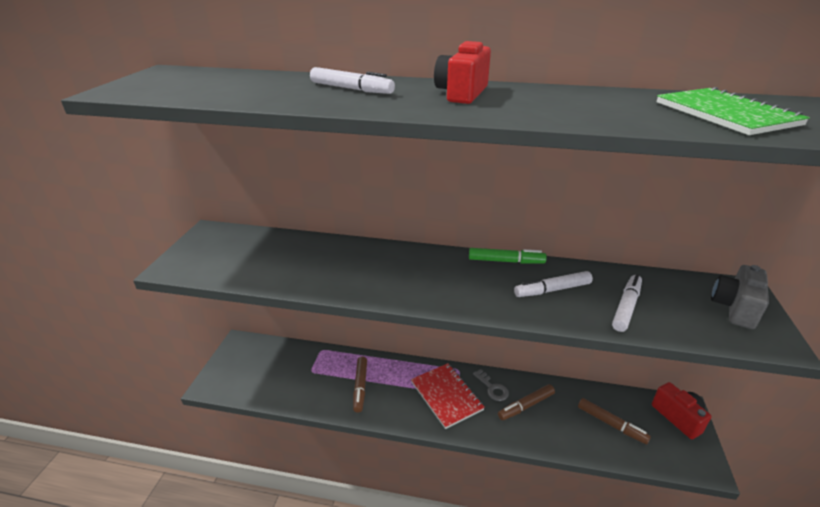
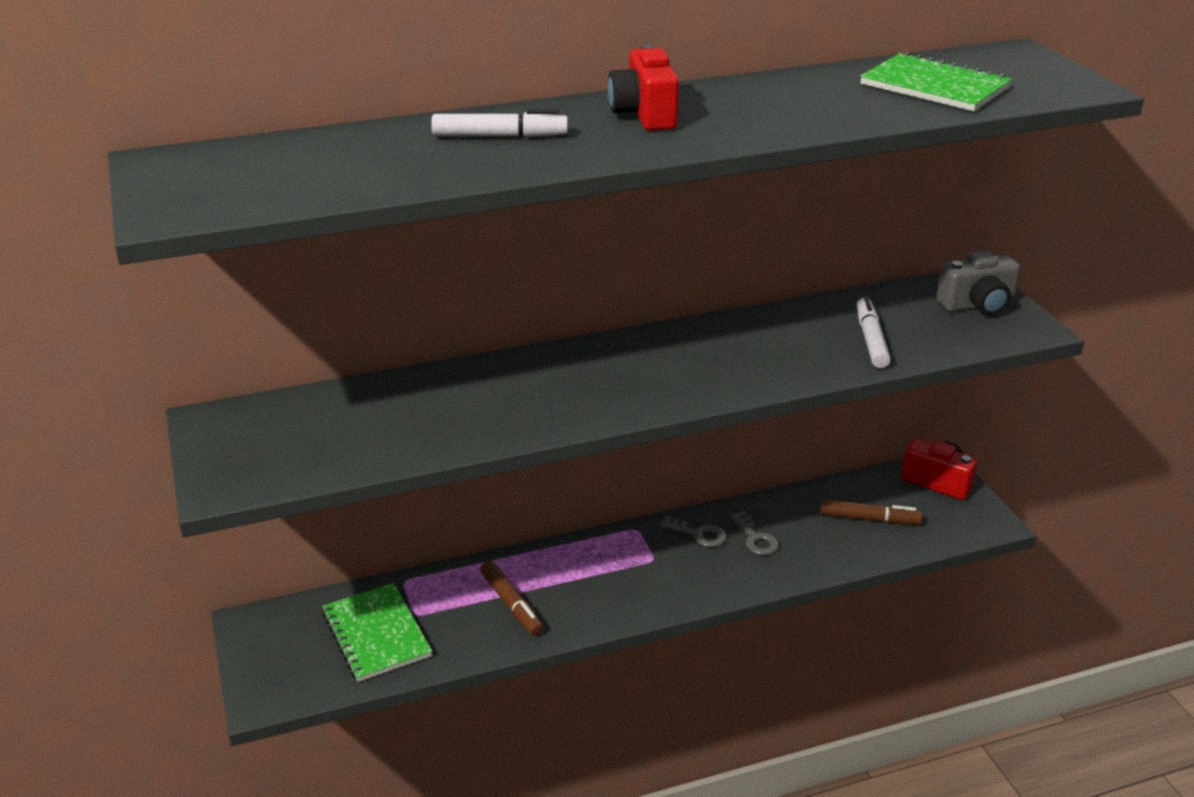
camera: 30 degrees left, 0 degrees up
(285, 374) = (376, 634): none -> green notebook
(446, 396) = (644, 567): red notebook -> none
(506, 261) = (696, 329): green marker -> none
(526, 406) = (755, 538): brown marker -> grey key
(552, 290) = (778, 346): white marker -> none
(735, 308) = (977, 305): grey camera -> grey camera turned 105 degrees counterclockwise

